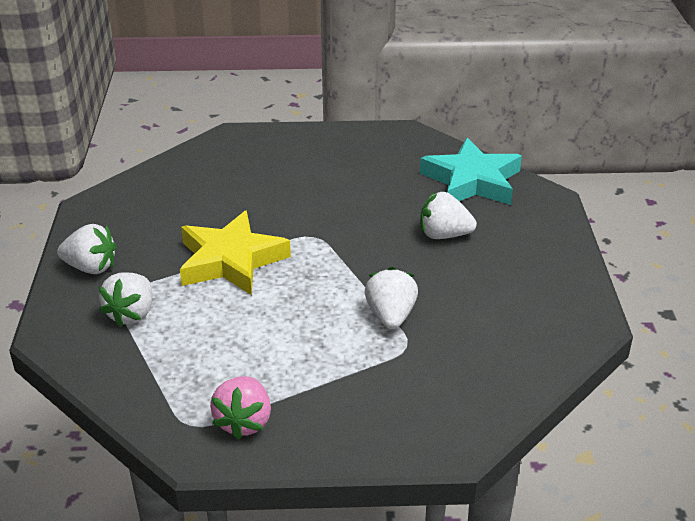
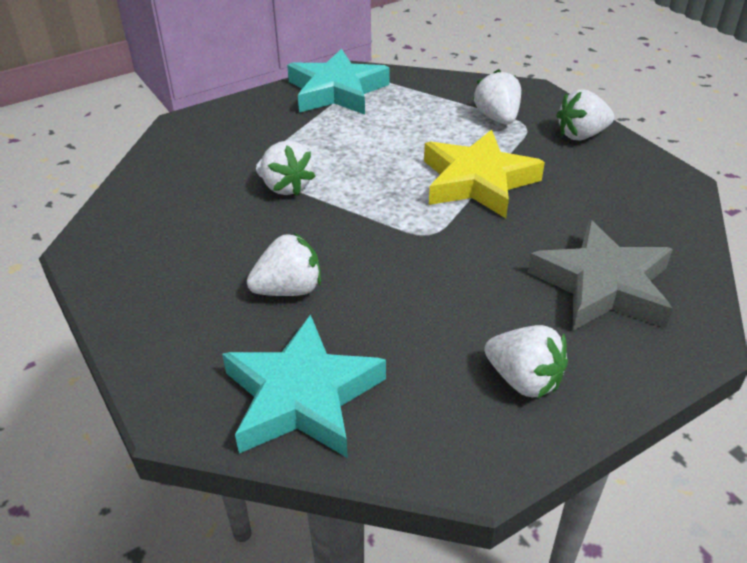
camera: 150 degrees right, 5 degrees up
(244, 170) = (602, 285): none -> grey star
(244, 422) = (337, 91): pink strawberry -> turquoise star
(346, 150) = (523, 380): none -> white strawberry

